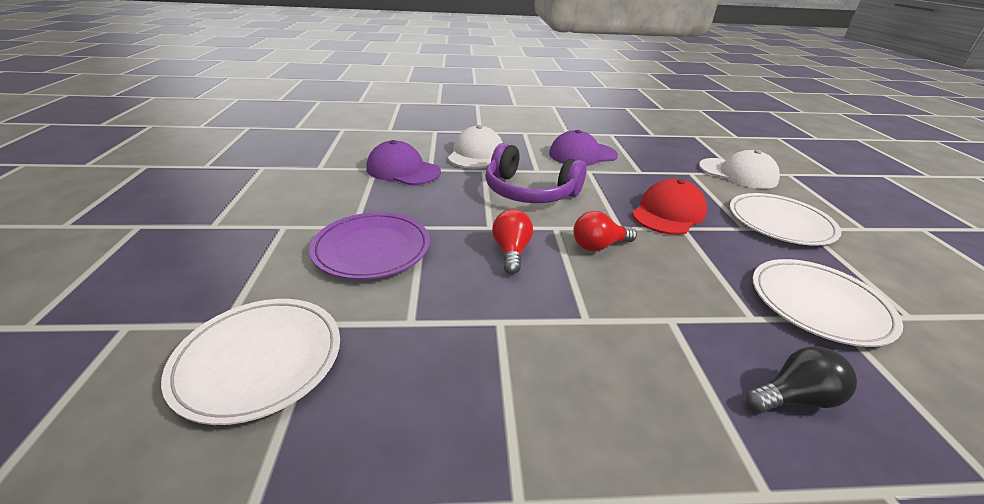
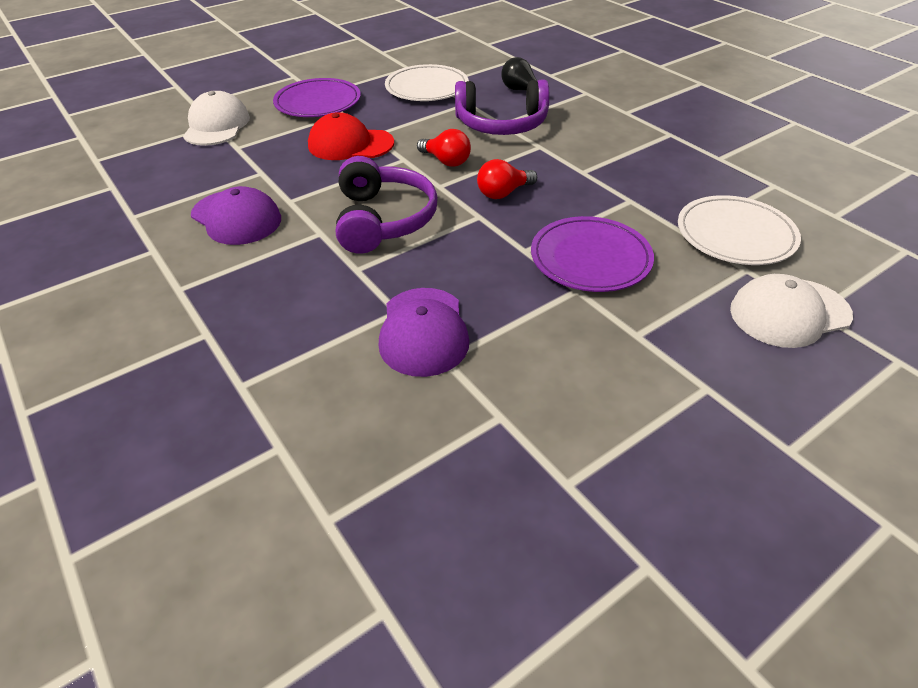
camera: 120 degrees left, 10 degrees up
(476, 154) = (309, 296): white cap -> white cap (789, 313)
(668, 318) = (501, 124): none -> purple headphones
(780, 223) = (318, 102): white plate -> purple plate

